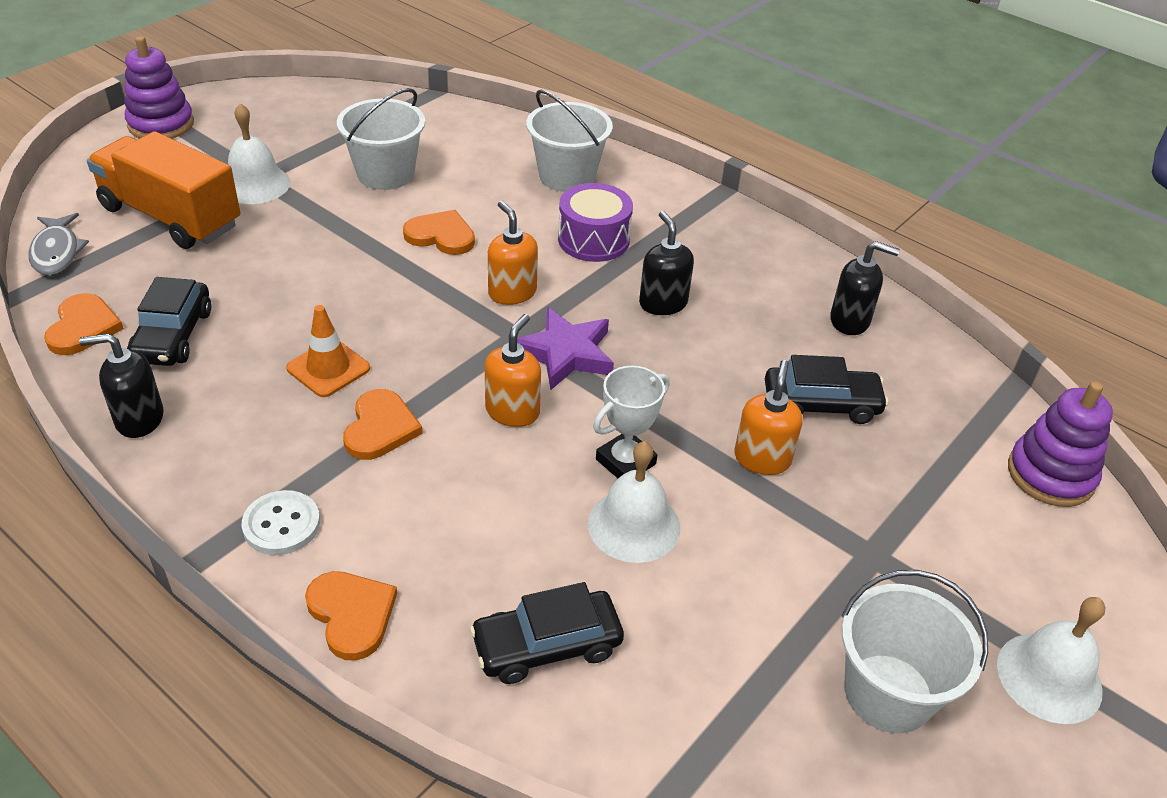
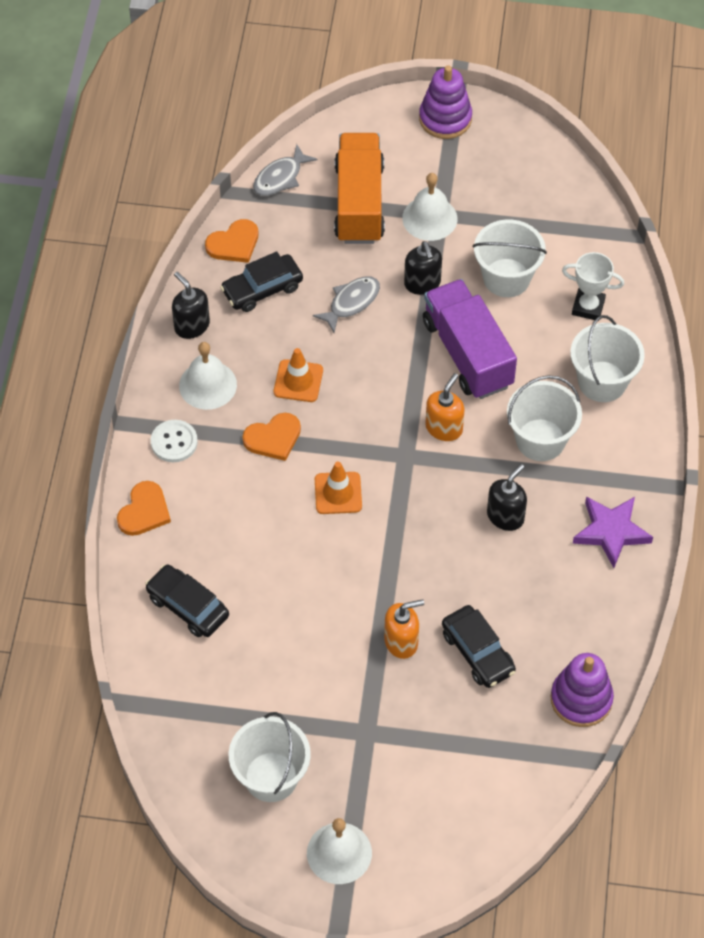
camera: 60 degrees right, 15 degrees up
(281, 280) = (351, 302): none -> grey fish
(441, 236) = (467, 353): orange heart -> purple truck
(512, 411) = (338, 493): orange soap dispenser -> orange traffic cone
(565, 354) = (410, 490): purple star -> purple star (611, 532)
(593, 239) = (540, 440): purple drum -> white bucket
(625, 462) = (342, 572): white trophy -> white trophy (588, 307)
(634, 525) = (297, 602): white bell -> white bell (208, 385)
(850, 321) = (581, 634): black soap dispenser -> black soap dispenser (422, 283)
(1050, 475) = (514, 807): purple stacking toy -> purple stacking toy (581, 699)

